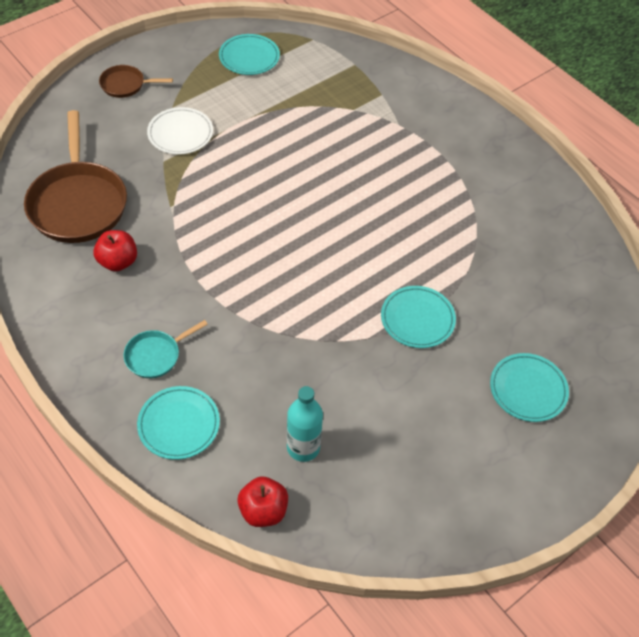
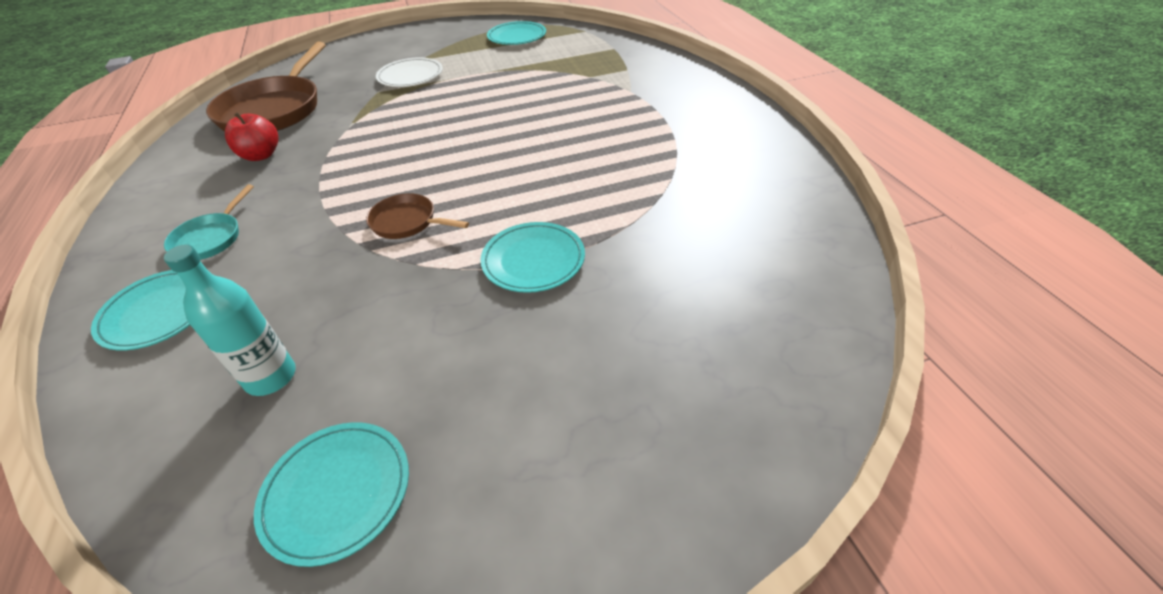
camera: 25 degrees right, 10 degrees down
(126, 85) = (395, 44): brown pan -> brown pan (407, 222)
(156, 355) = (211, 238): turquoise pan -> turquoise pan turned 60 degrees counterclockwise
(263, 510) = (144, 448): red apple -> none
(528, 389) = (641, 380): turquoise plate -> turquoise plate (337, 493)

